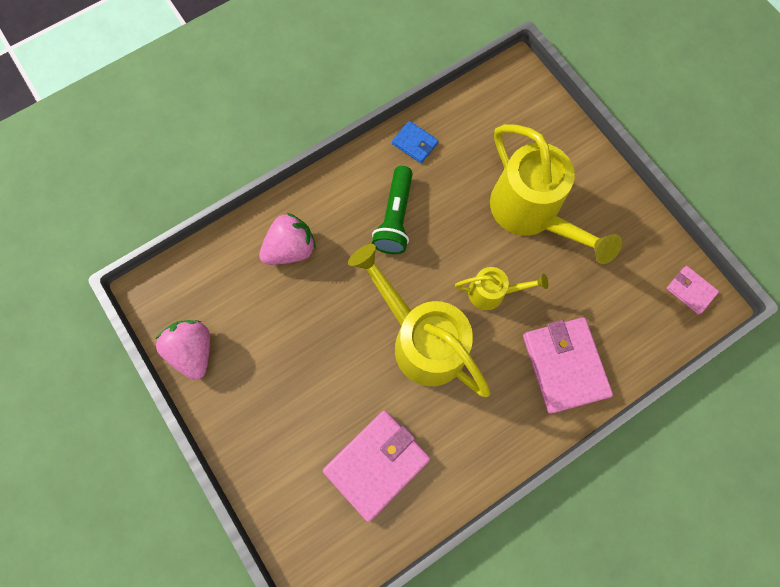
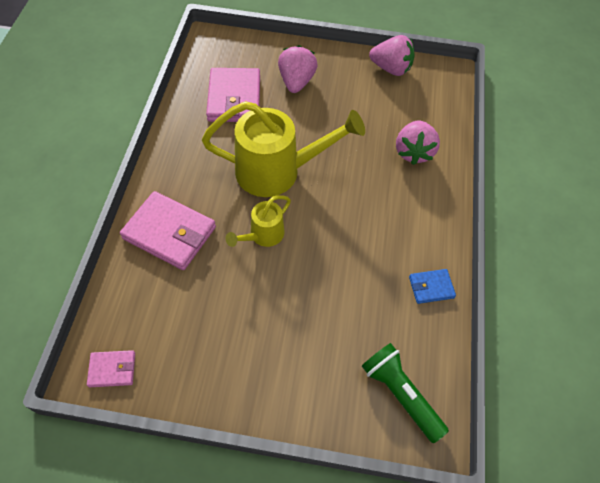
camera: 130 degrees right, 15 degrees down
(297, 425) = (296, 82): none -> pink strawberry
(395, 218) = (379, 224): green flashlight -> green flashlight (400, 394)
(530, 213) = (292, 315): yellow watering can -> none

